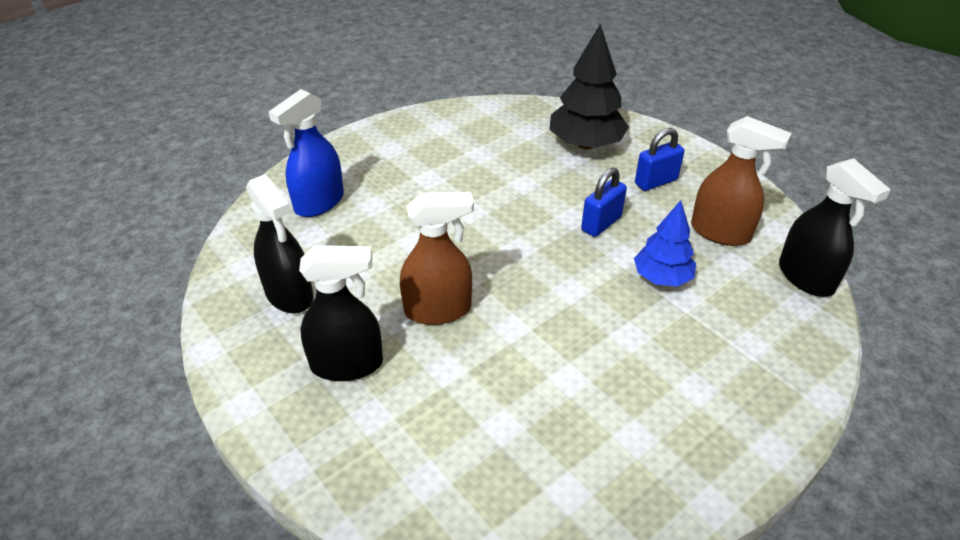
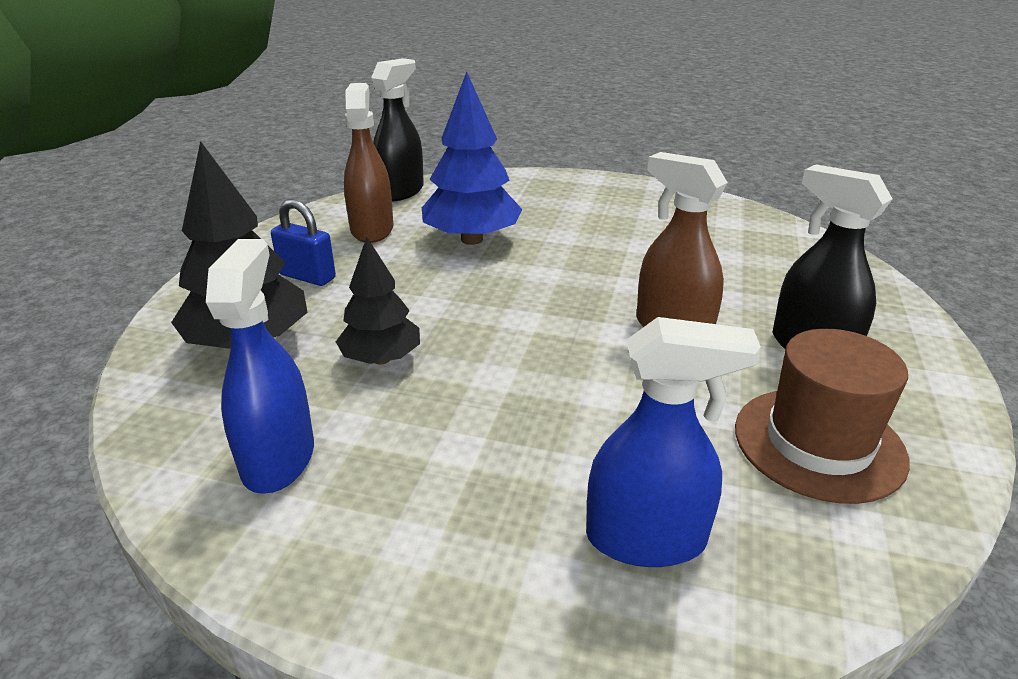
camera: 125 degrees left, 10 degrees down
(289, 294) = (818, 443): black spray bottle -> brown hat
(476, 132) = (278, 458): none -> blue spray bottle
(526, 180) = (381, 359): none -> black tree
(601, 223) = (422, 286): blue padlock -> none
(662, 277) = (472, 239): blue tree -> blue tree, size x1.57

